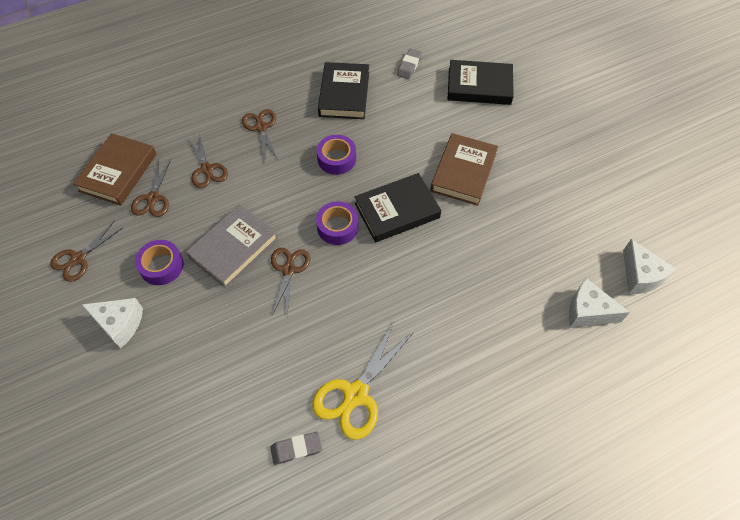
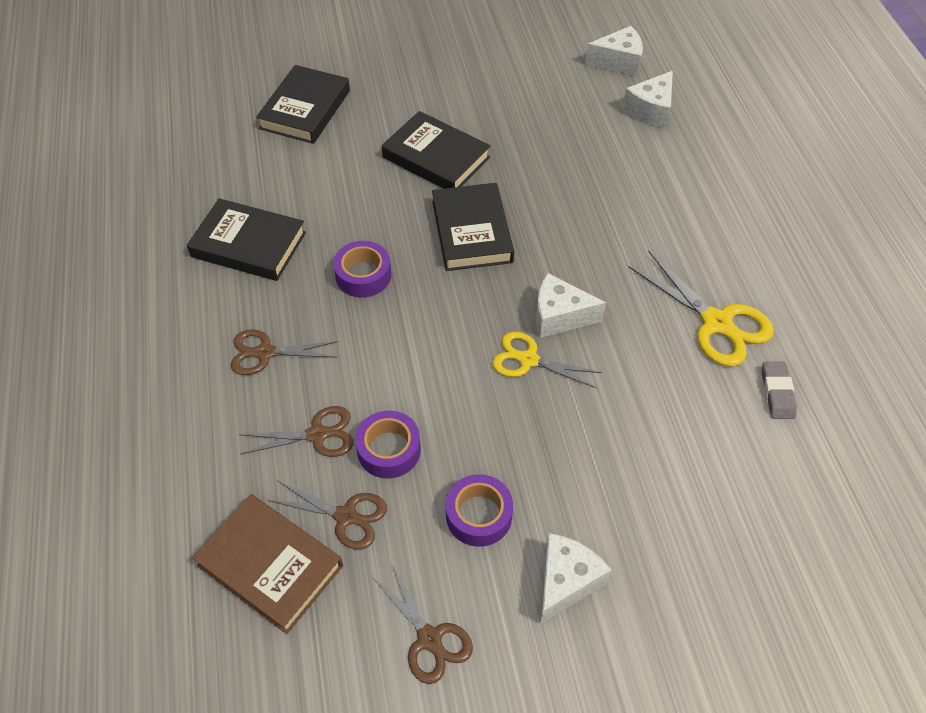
camera: 75 degrees left, 5 degrees down
(234, 248) = (475, 418): grey book -> none
(288, 270) = (528, 360): brown scissors -> yellow scissors
(333, 282) = (559, 316): none -> white cheese
(337, 227) = (477, 296): purple tape -> purple tape (389, 450)
(409, 66) = (232, 166): grey eraser -> none
(463, 172) = (436, 157): brown book -> black book

